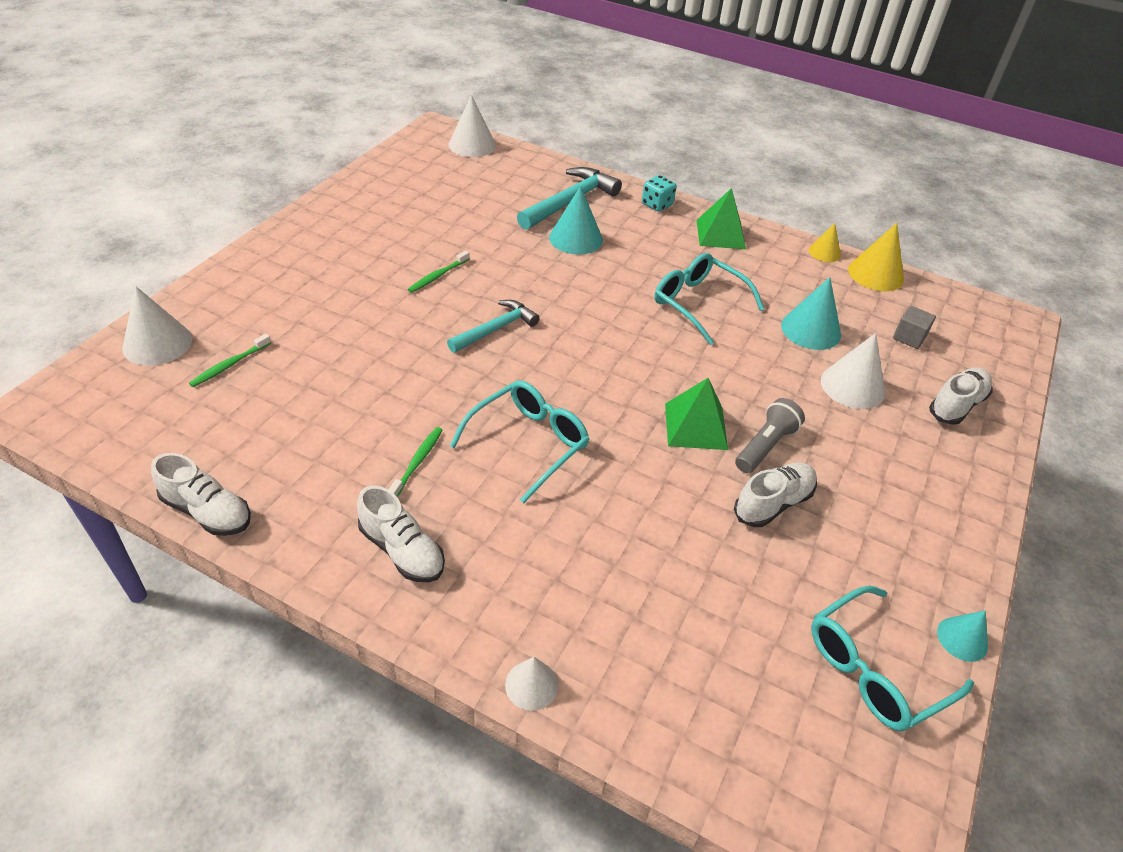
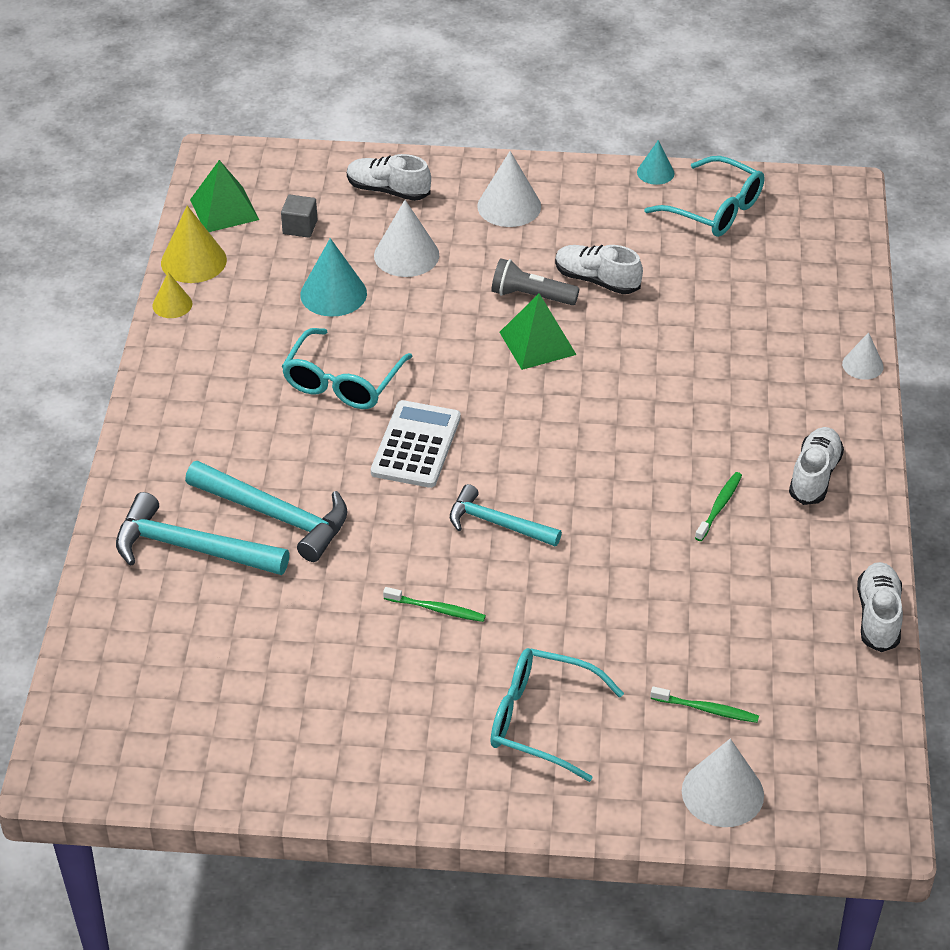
camera: 110 degrees left, 0 degrees up
(417, 462) = (719, 506): green toothbrush -> green toothbrush turned 120 degrees clockwise
(472, 145) = (90, 708): white cone -> white cone (509, 206)
(528, 443) = (641, 443): turquoise glasses -> turquoise glasses (541, 720)
(576, 238) = (276, 516): turquoise cone -> turquoise hammer
(606, 317) = (416, 445): none -> white calculator
(657, 205) = (148, 465): turquoise dice -> none
(720, 234) = (185, 394): green pyramid -> green pyramid (224, 209)

